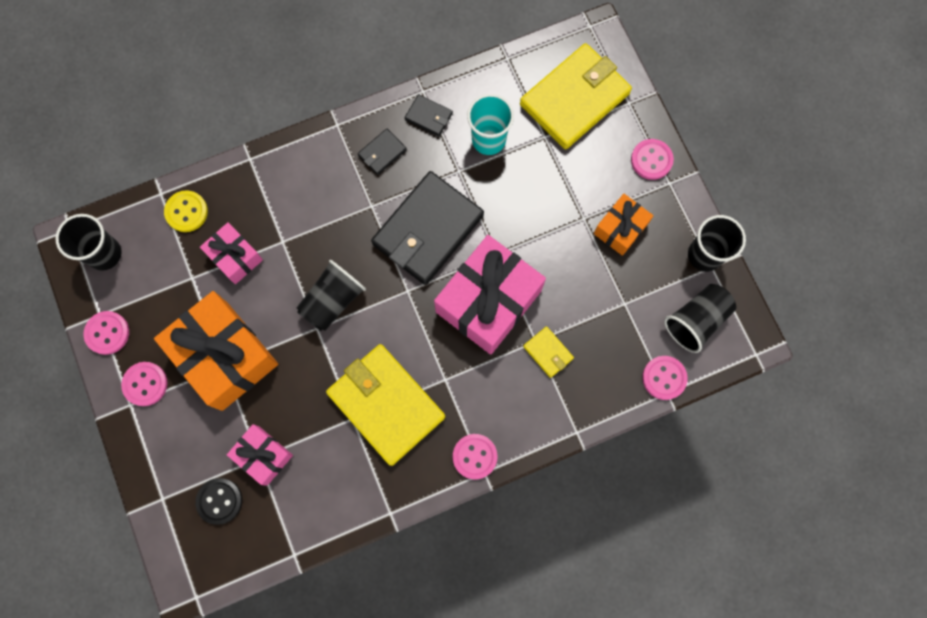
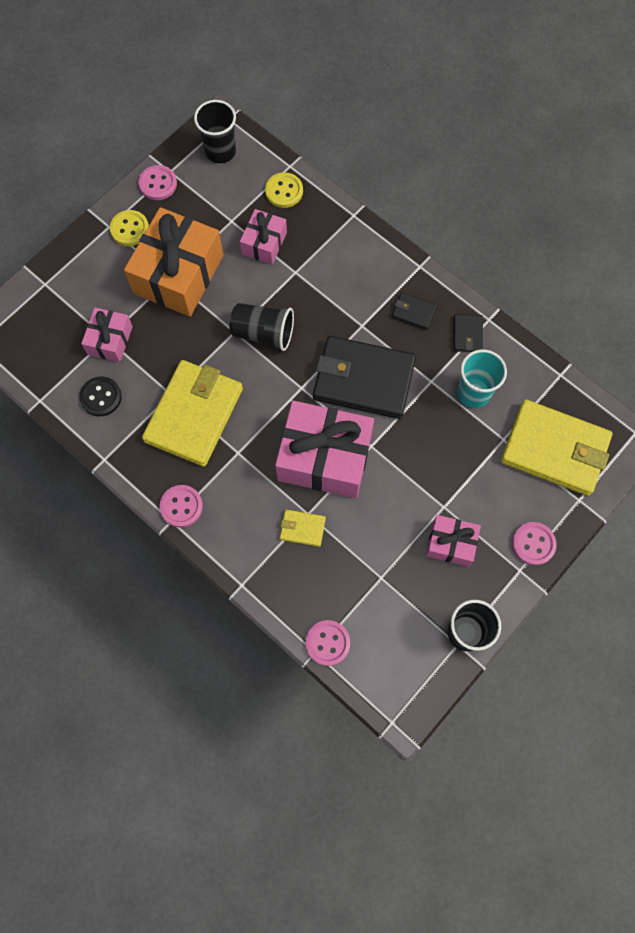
camera: 65 degrees right, 5 degrees down
(145, 384) = (130, 229): pink button -> yellow button
(219, 501) = (60, 325): black button -> black button (101, 397)
(548, 352) = (302, 528): yellow wallet -> yellow wallet turned 75 degrees clockwise
(620, 228) = (451, 543): orange gift -> pink gift
(696, 321) = (396, 650): black cup -> none

